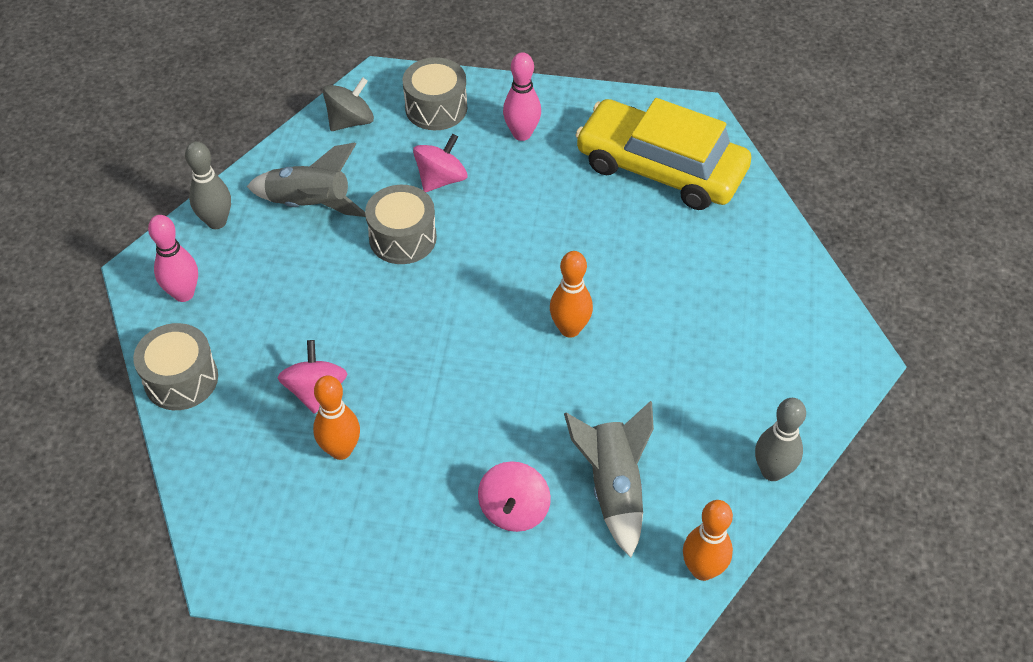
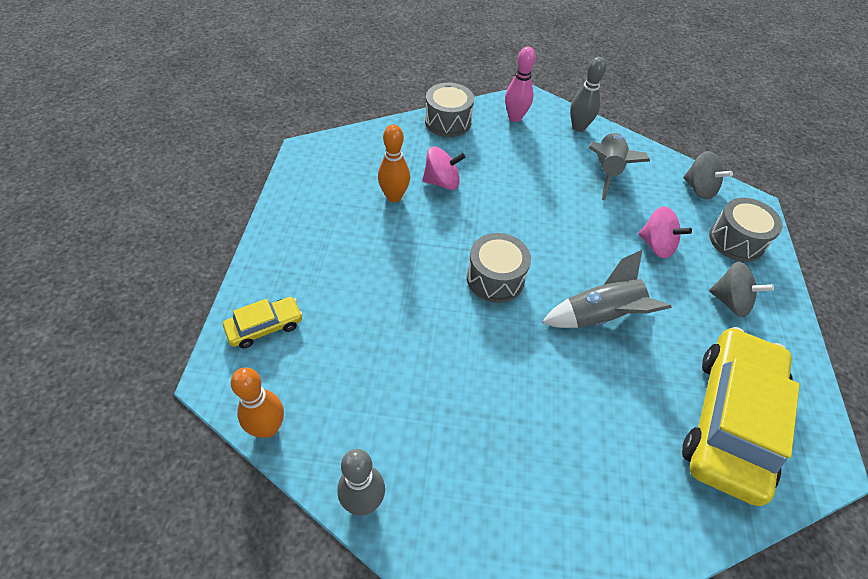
camera: 85 degrees right, 0 degrees up
(402, 238) = (588, 223): grey drum -> grey drum (495, 278)
(514, 510) = (338, 294): pink spinning top -> none
(522, 134) = (730, 301): pink bowling pin -> grey spinning top
(567, 591) = (265, 327): none -> yellow car
(569, 329) = (514, 334): orange bowling pin -> none
(613, 487) = (354, 362): grey rocket -> grey rocket (600, 316)

